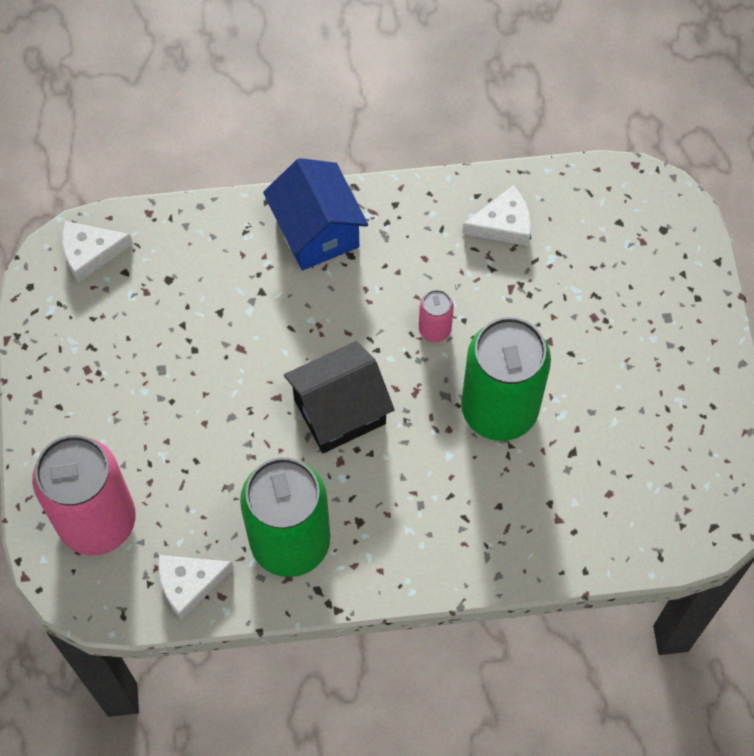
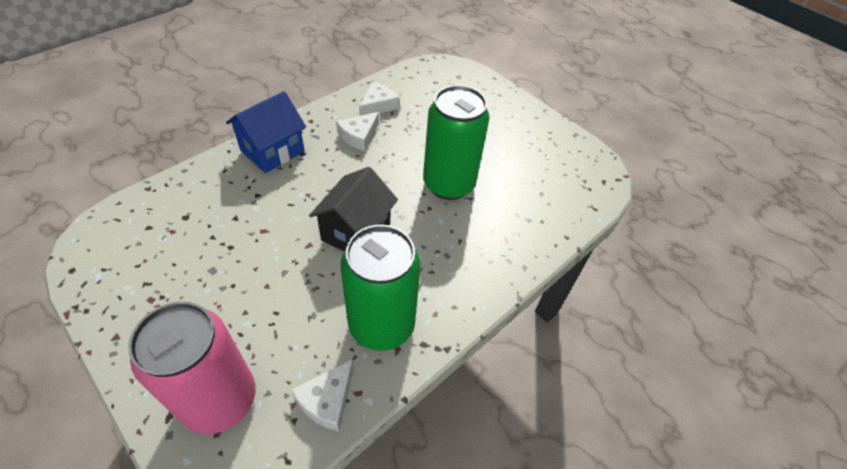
camera: 40 degrees left, 15 degrees down
(90, 253) = (113, 228): white cheese -> white cheese (359, 136)
(317, 231) = (272, 151): blue house -> blue house turned 75 degrees counterclockwise
(434, 329) = (380, 165): pink can -> none

